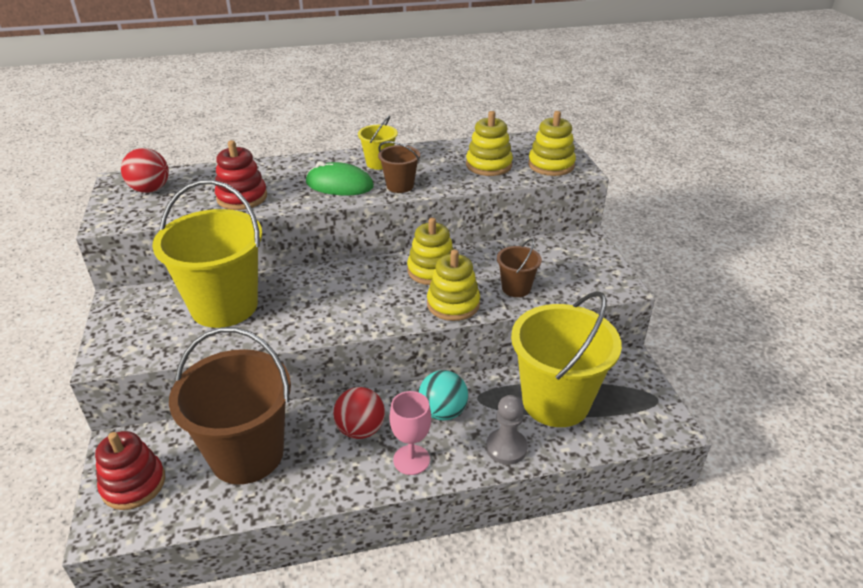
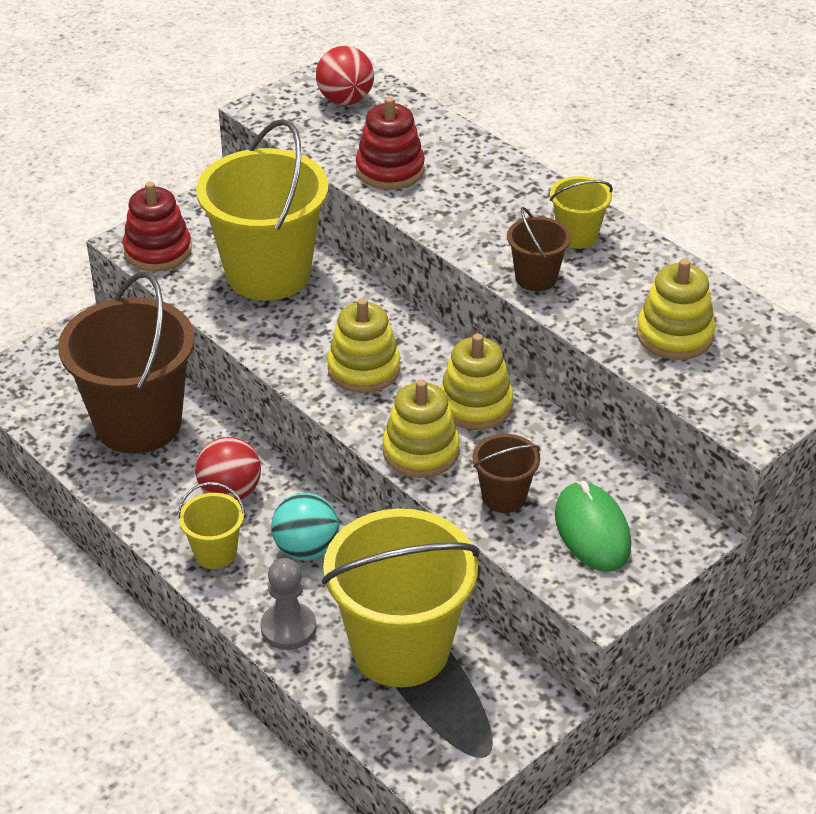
camera: 60 degrees right, 5 degrees up
(133, 484) = (53, 368): red stacking toy -> red stacking toy (158, 251)
(339, 185) = (489, 228): green mouse -> green mouse (592, 531)
(411, 460) = (215, 553): pink goblet -> yellow bucket
(551, 165) = (739, 396): yellow stacking toy -> yellow stacking toy (364, 369)

